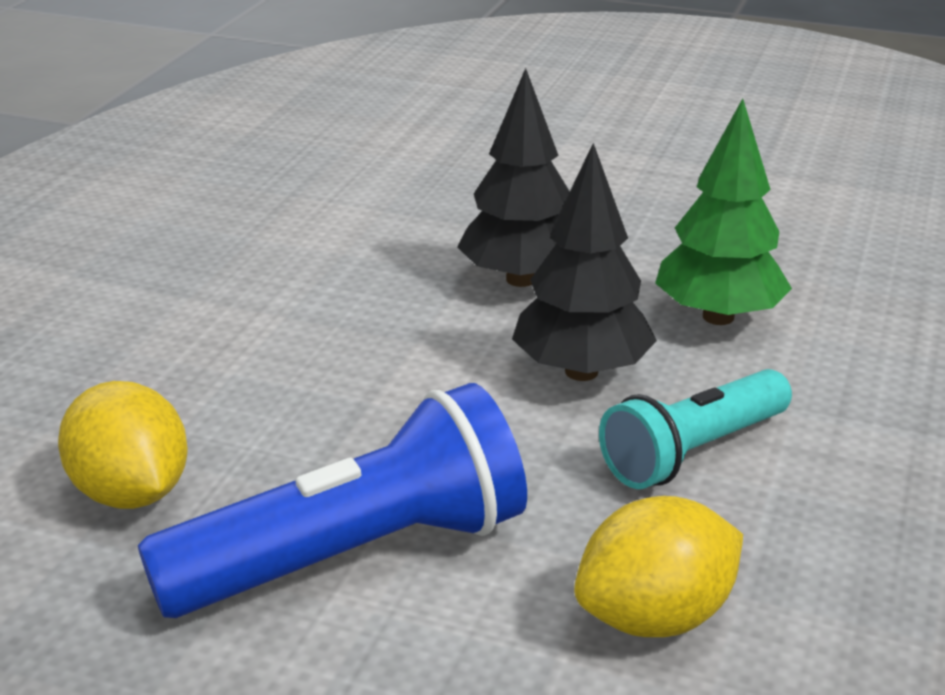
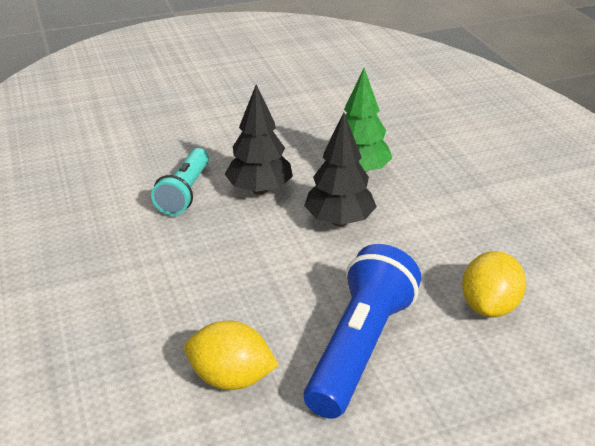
camera: 40 degrees left, 5 degrees up
(693, 452) = (421, 234): turquoise flashlight -> turquoise flashlight (185, 193)

